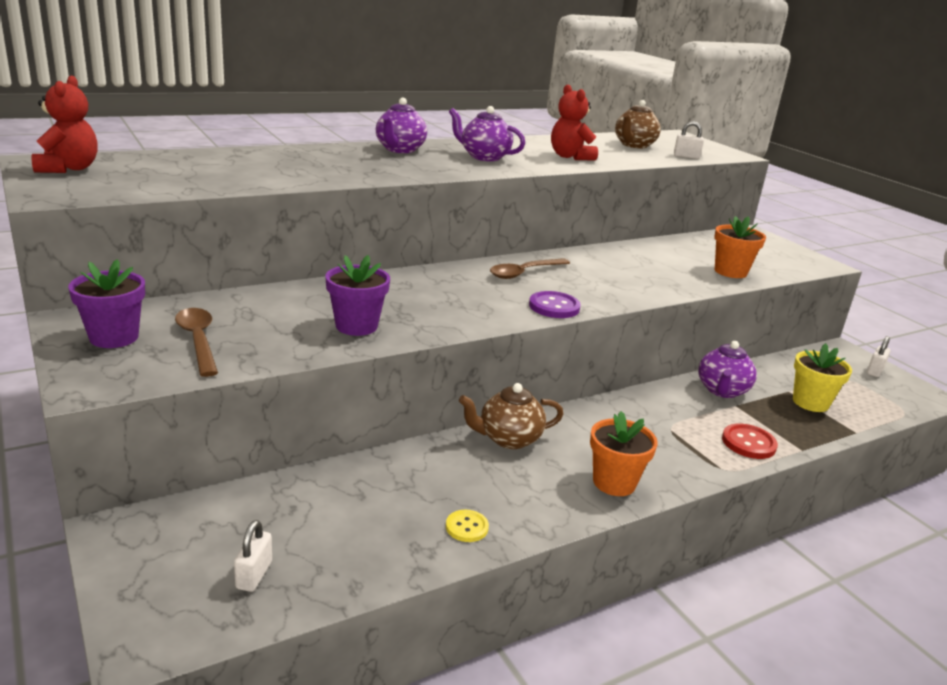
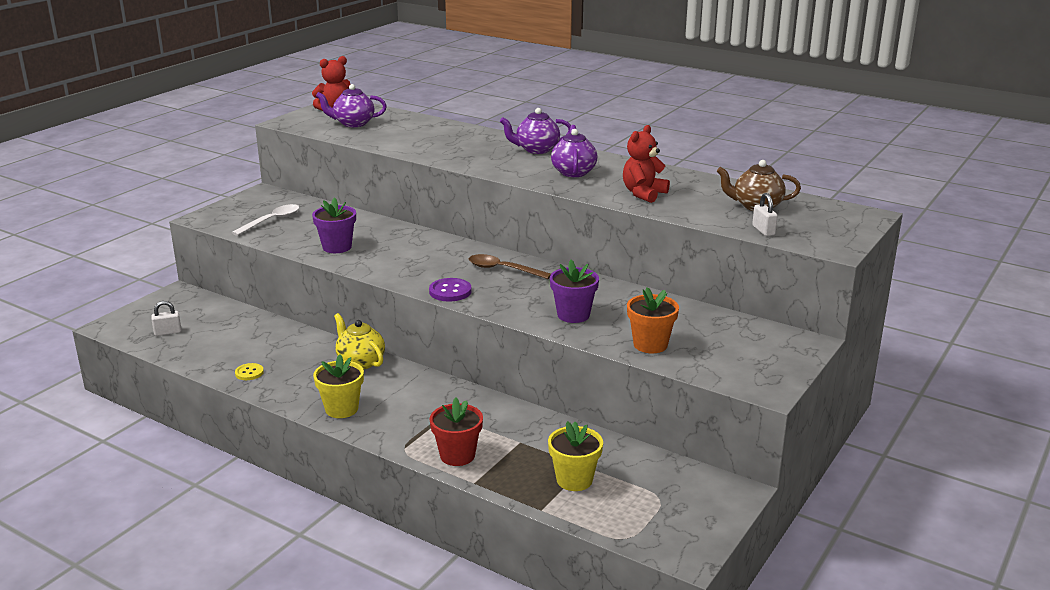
camera: 65 degrees right, 0 degrees up
(114, 337) = (254, 205): purple flower pot -> purple flower pot (573, 315)
(198, 340) = (272, 221): brown spoon -> white spoon
(508, 439) = (360, 362): brown teapot -> yellow teapot
(614, 482) = (341, 409): orange flower pot -> yellow flower pot
(722, 391) = (540, 432): purple teapot -> purple teapot (353, 123)
(748, 443) = (457, 455): red button -> red flower pot
(875, 371) = (706, 515): white padlock -> none

